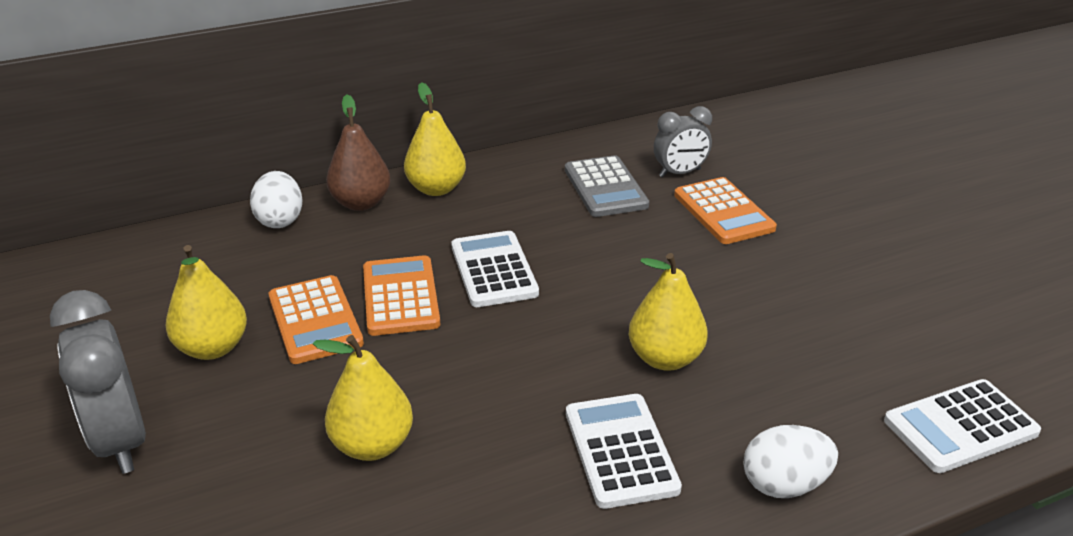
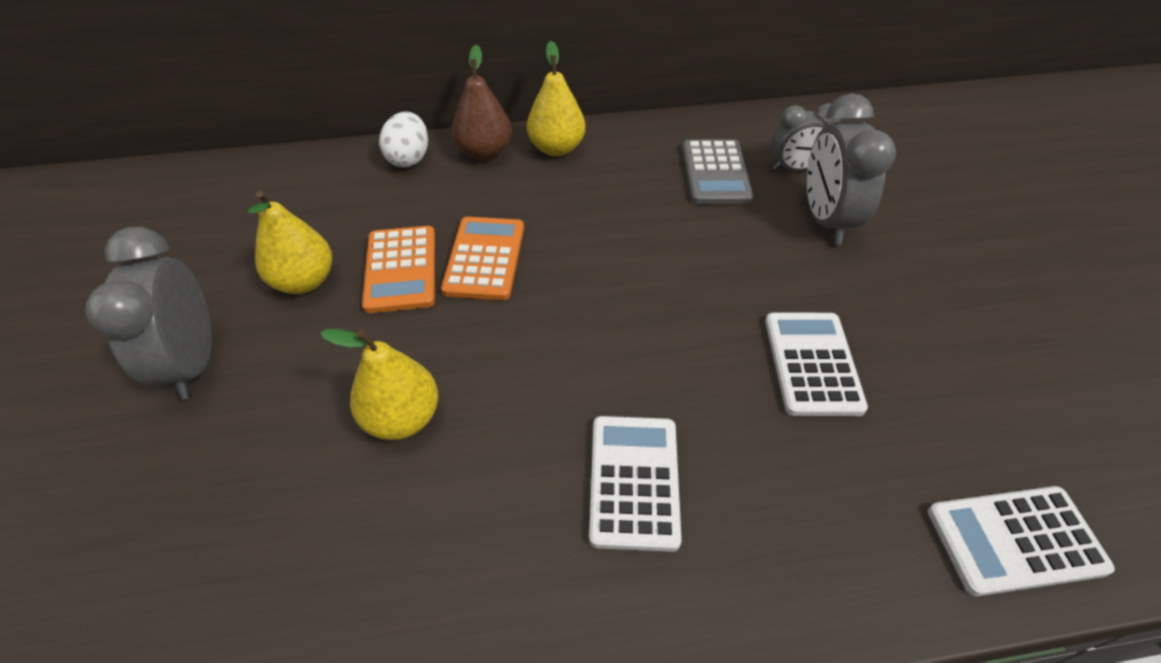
camera: 15 degrees right, 15 degrees up
(494, 270) = (579, 246): white calculator -> white calculator (812, 363)
(665, 358) = (713, 380): yellow pear -> none
(723, 212) = (826, 220): orange calculator -> grey clock
(784, 485) = (792, 566): white egg -> none

